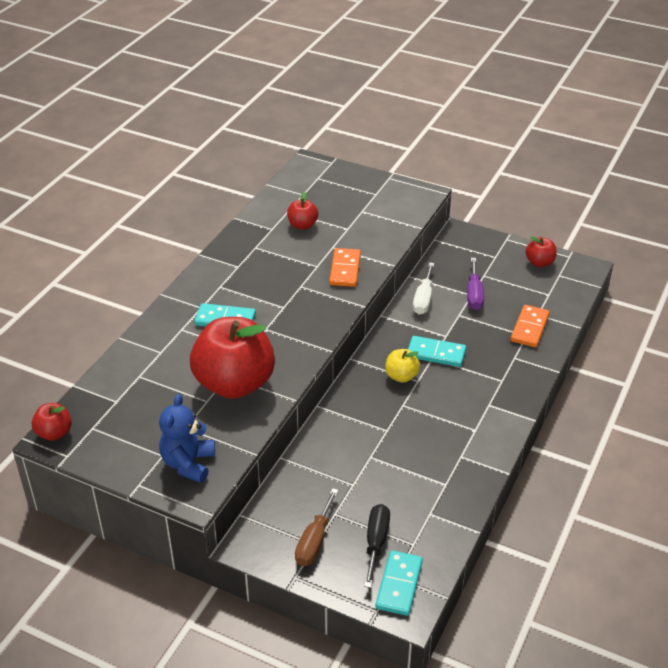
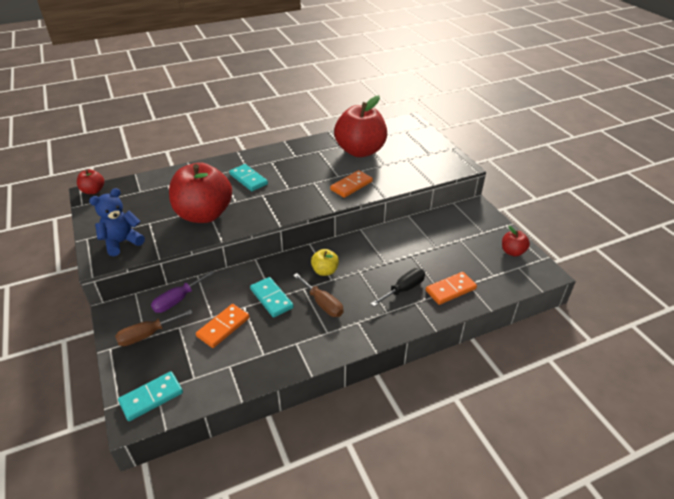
camera: 40 degrees right, 0 degrees up
(302, 225) = (360, 151): red apple -> red apple, size x2.26
(376, 543) = (175, 361): black screwdriver -> black screwdriver (403, 289)
(377, 486) = (223, 327): none -> orange domino
(423, 299) = (399, 233): white screwdriver -> none
(436, 353) = (364, 270): turquoise domino -> turquoise domino (271, 298)
(439, 407) = (323, 304): none -> brown screwdriver
(474, 294) = (437, 248): purple screwdriver -> purple screwdriver (178, 300)

